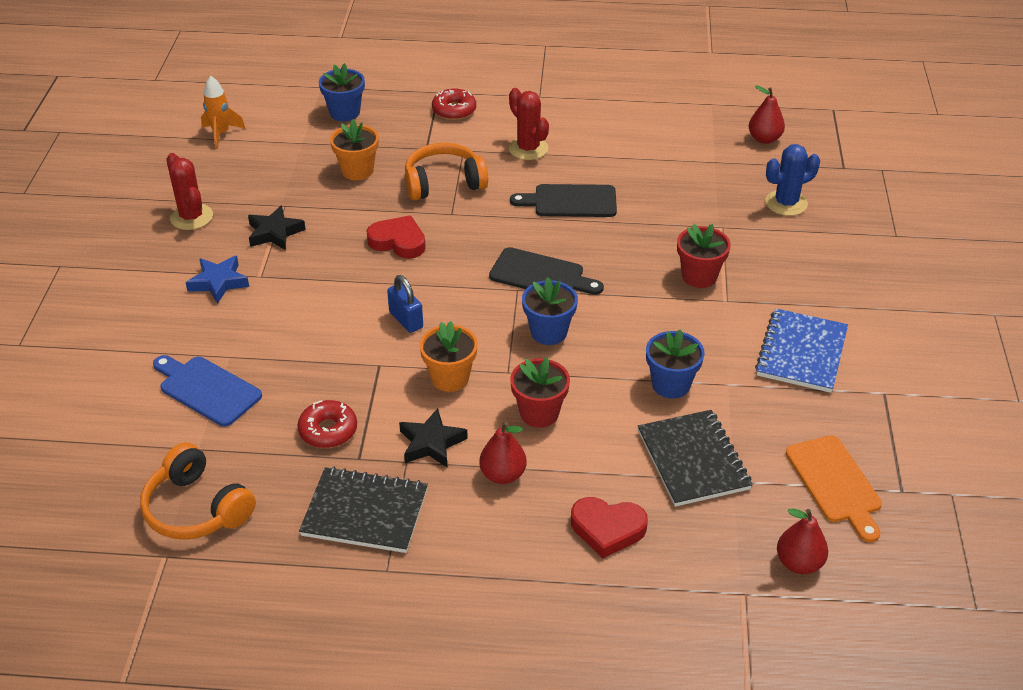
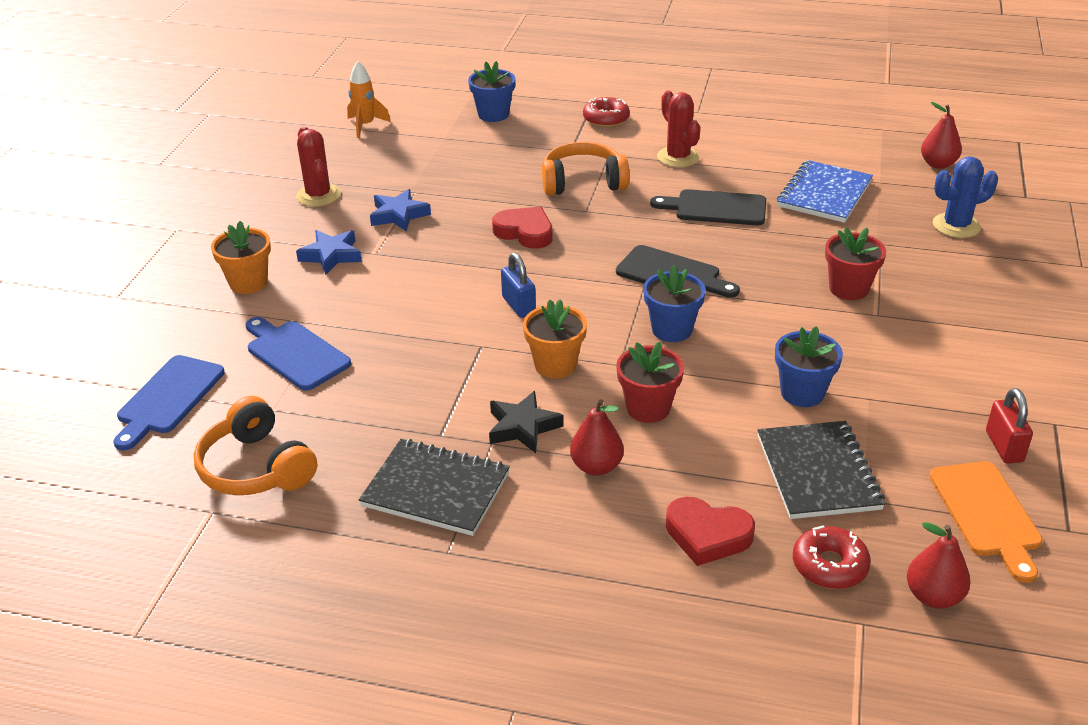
camera: 10 degrees right, 5 degrees down
(97, 447) = (168, 398): none -> blue cutting board
(274, 233) = (398, 215): black star -> blue star
(328, 430) = (413, 404): red donut -> red donut (829, 566)
(357, 171) = (495, 166): orange flower pot -> orange flower pot (248, 283)
(801, 353) = (959, 373): blue notebook -> blue notebook (824, 194)
(844, 419) = (1004, 446): none -> red padlock

